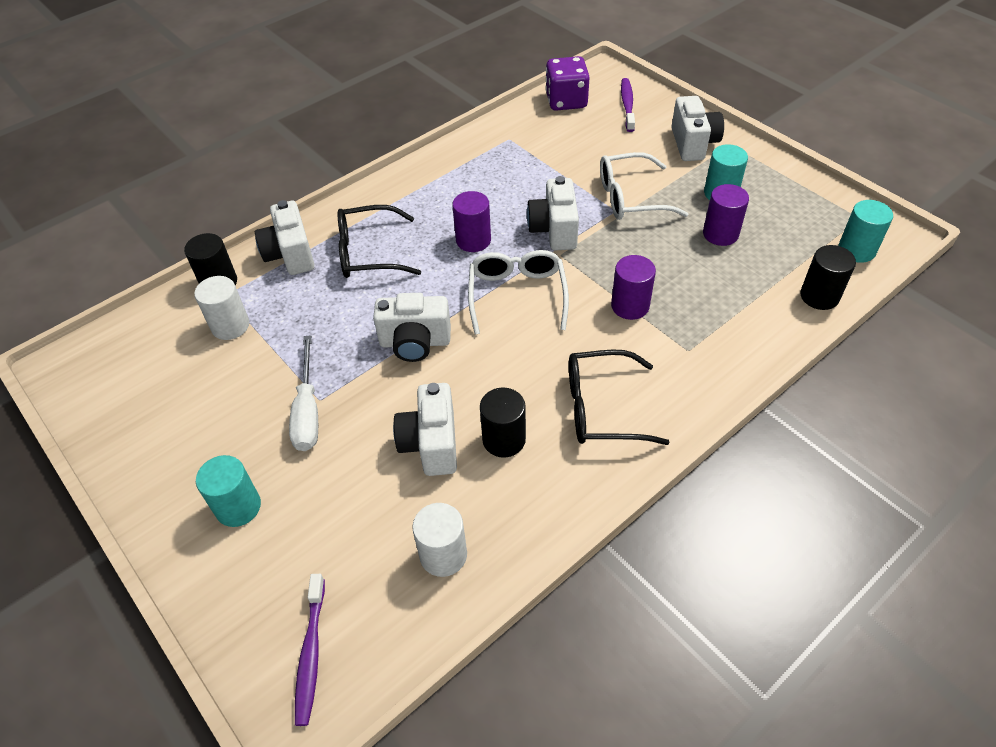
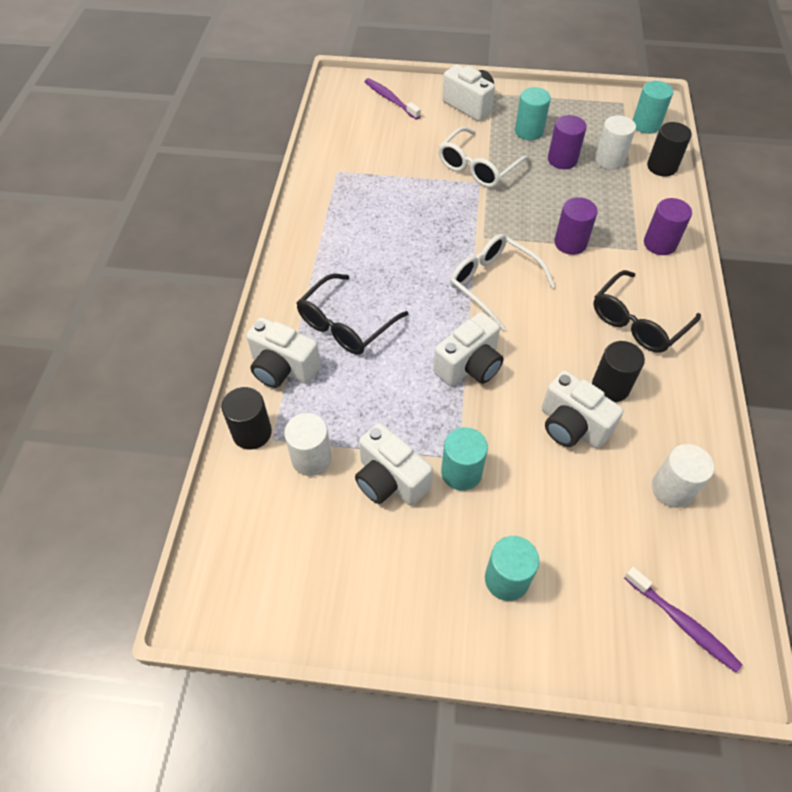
camera: 45 degrees left, 5 degrees up
(307, 411) = (461, 472): white screwdriver -> turquoise cylinder
(473, 240) = (411, 264): purple cylinder -> purple cylinder (659, 244)
(554, 230) = (457, 221): white camera -> white camera (390, 480)
(566, 101) = (342, 119): purple dice -> none
(769, 260) = (609, 160): none -> white cylinder

